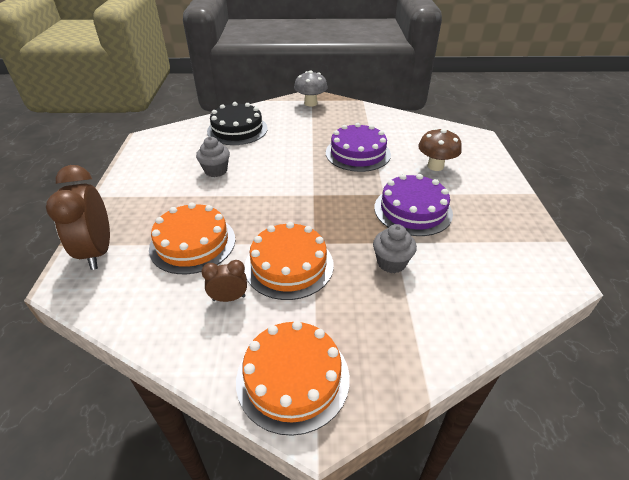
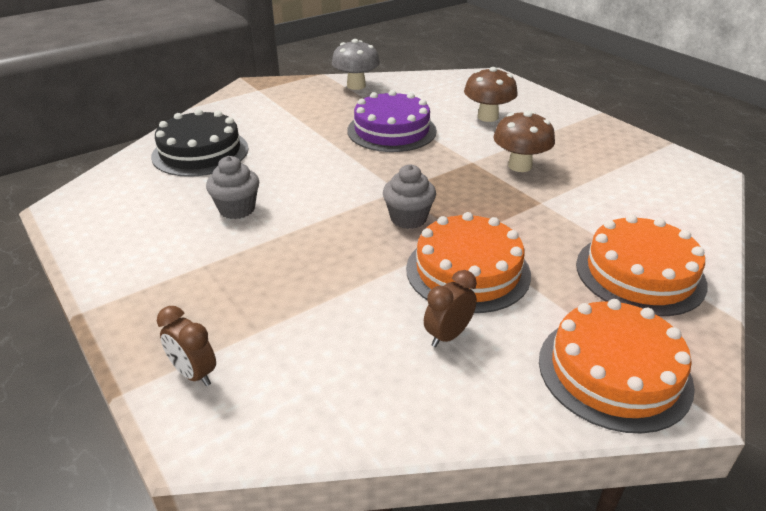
camera: 35 degrees left, 5 degrees down
(98, 251) = (194, 374): brown clock -> brown clock, size x0.51
(192, 243) = (321, 301): orange cake -> orange cake (640, 273)
(310, 103) = (262, 94): grey mushroom -> grey mushroom (356, 86)
(391, 263) = (563, 222): grey cupcake -> grey cupcake (408, 218)
(413, 210) = (520, 166): purple cake -> brown mushroom

